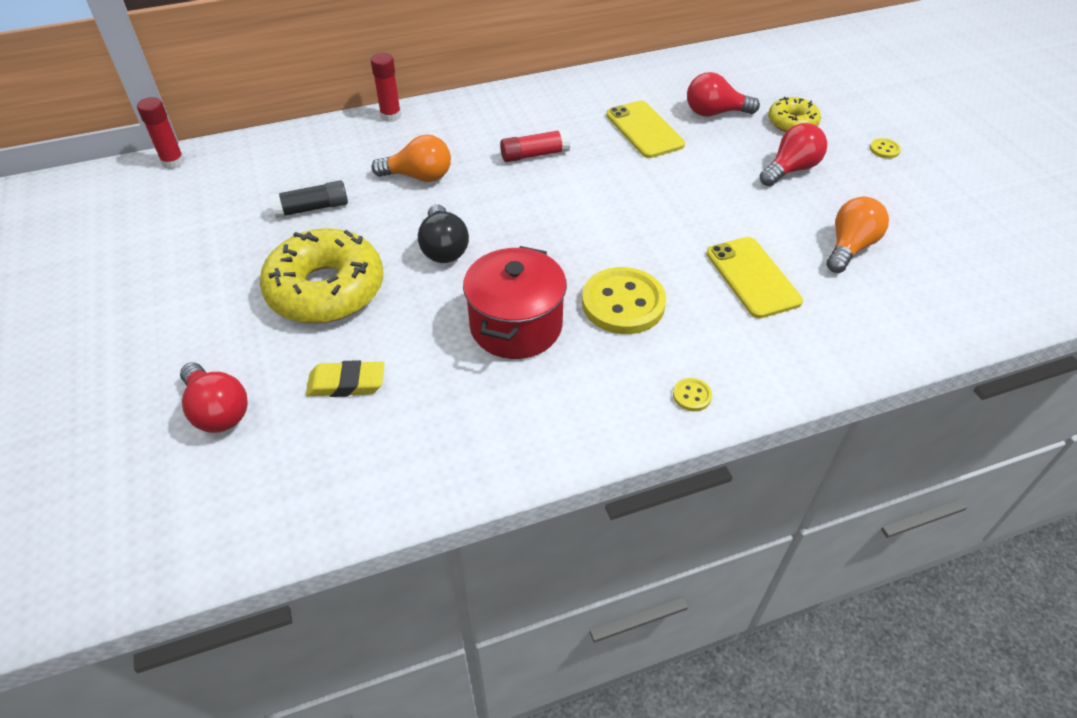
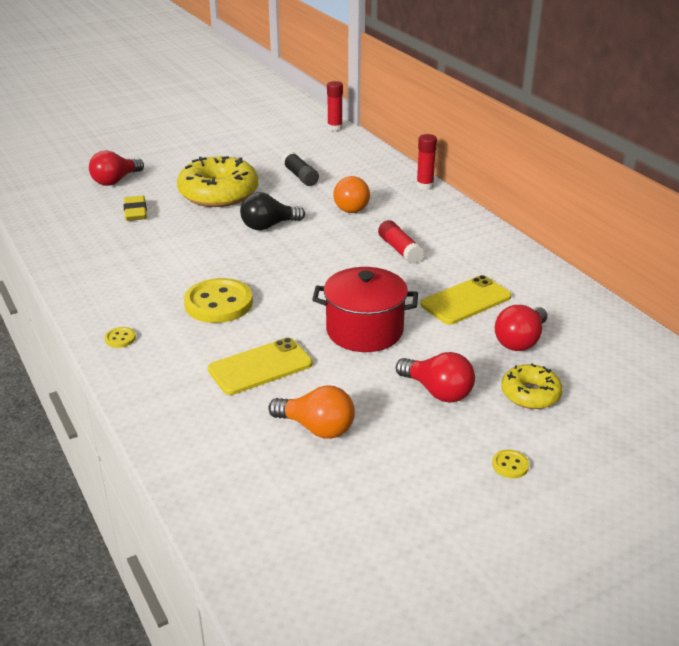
camera: 80 degrees right, 15 degrees down
(516, 326) = (190, 261): red pot -> red pot (364, 331)
(714, 113) = (520, 341): red light bulb -> red light bulb turned 135 degrees counterclockwise

